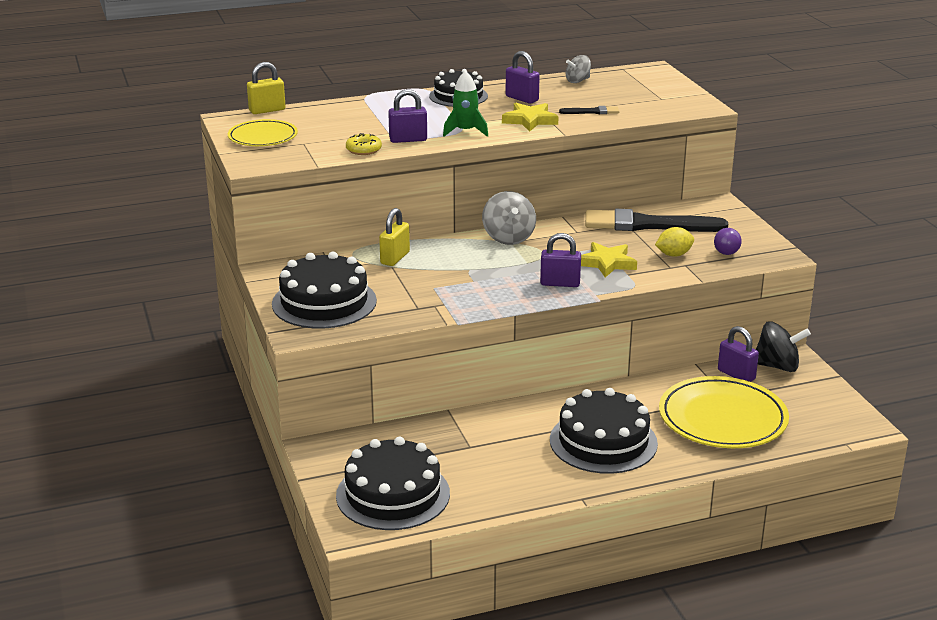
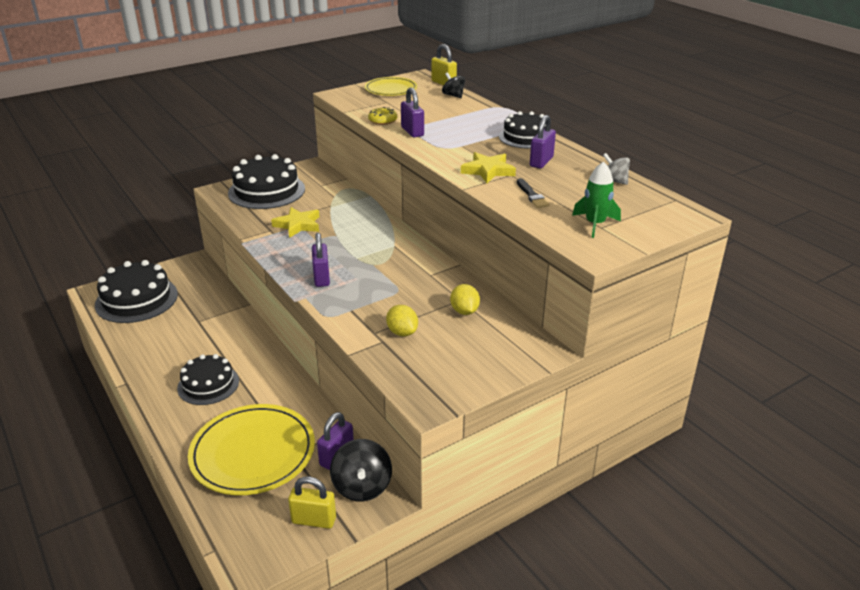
camera: 75 degrees right, 5 degrees up
(313, 110) = (453, 95): none -> black spinning top
(395, 258) = (345, 204): yellow padlock -> yellow padlock (314, 520)
(465, 131) = (443, 149): green rocket -> green rocket (595, 224)
(508, 238) = (401, 244): grey spinning top -> none
(603, 441) = (208, 384): black cake -> black cake, size x0.66
(607, 263) = (370, 297): yellow star -> yellow star (298, 225)
(648, 225) = (464, 311): black brush -> yellow lemon
(727, 250) = (426, 365): purple light bulb -> none

